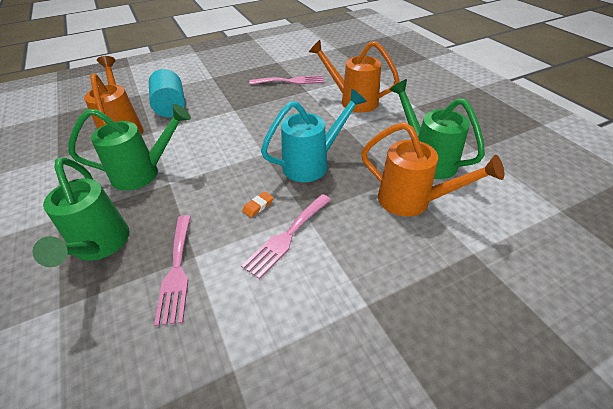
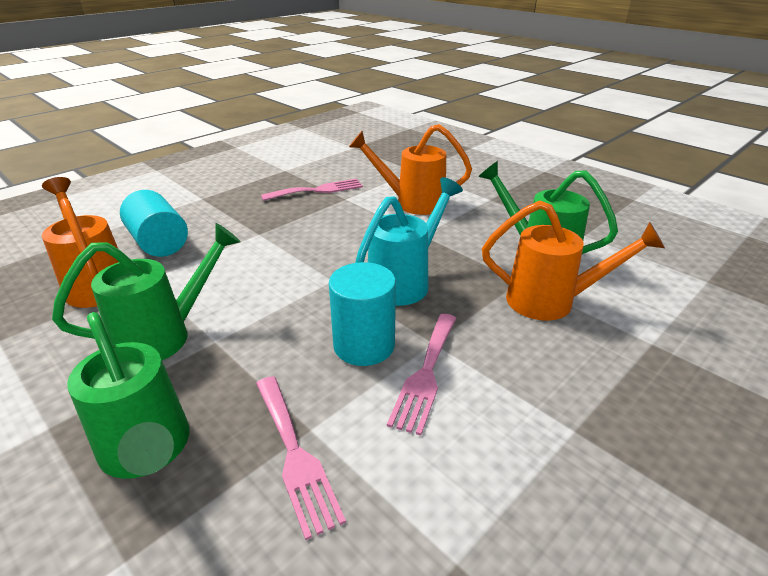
camera: 20 degrees left, 10 degrees down
(258, 206) = (364, 345): orange eraser -> turquoise cylinder

